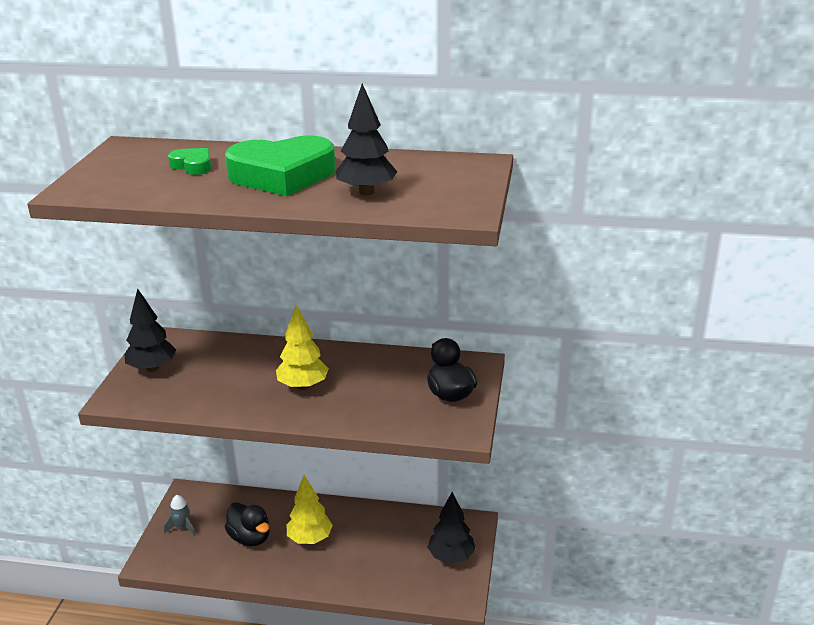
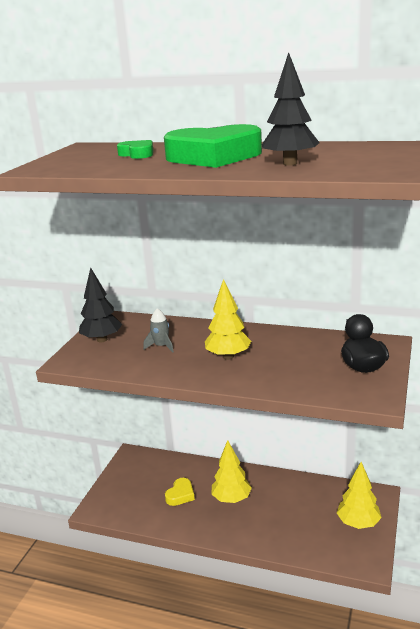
camera: 10 degrees right, 5 degrees down
(182, 527) = (125, 482): grey rocket -> grey rocket (161, 346)
(250, 538) = (180, 495): black duck -> yellow heart
(451, 557) = (358, 523): black tree -> yellow tree

